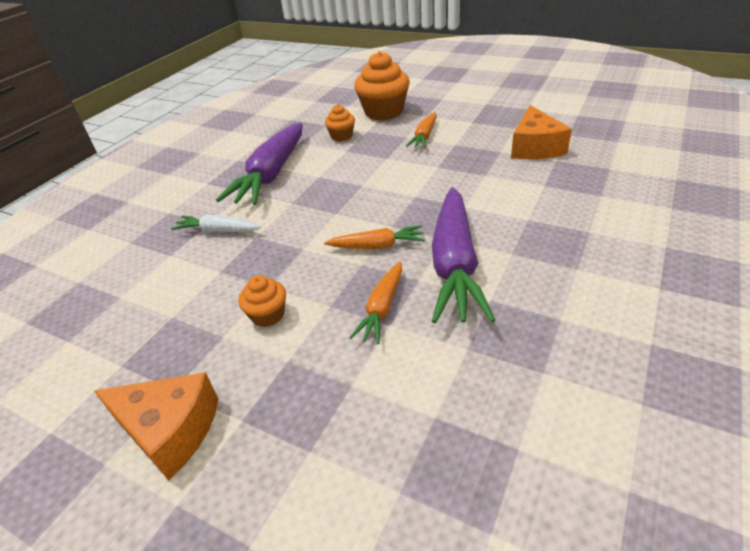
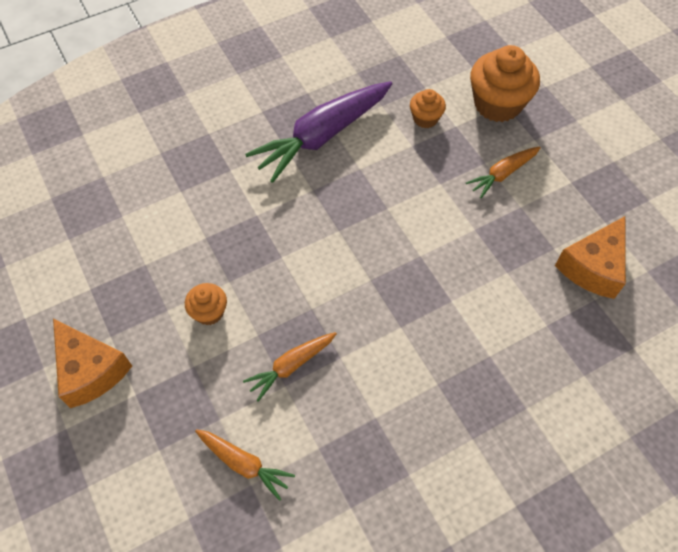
camera: 30 degrees right, 20 degrees up
(218, 231) = (232, 187): white carrot -> none
(377, 246) = (339, 296): orange carrot -> orange carrot (244, 464)
(454, 264) = (382, 361): purple carrot -> none

